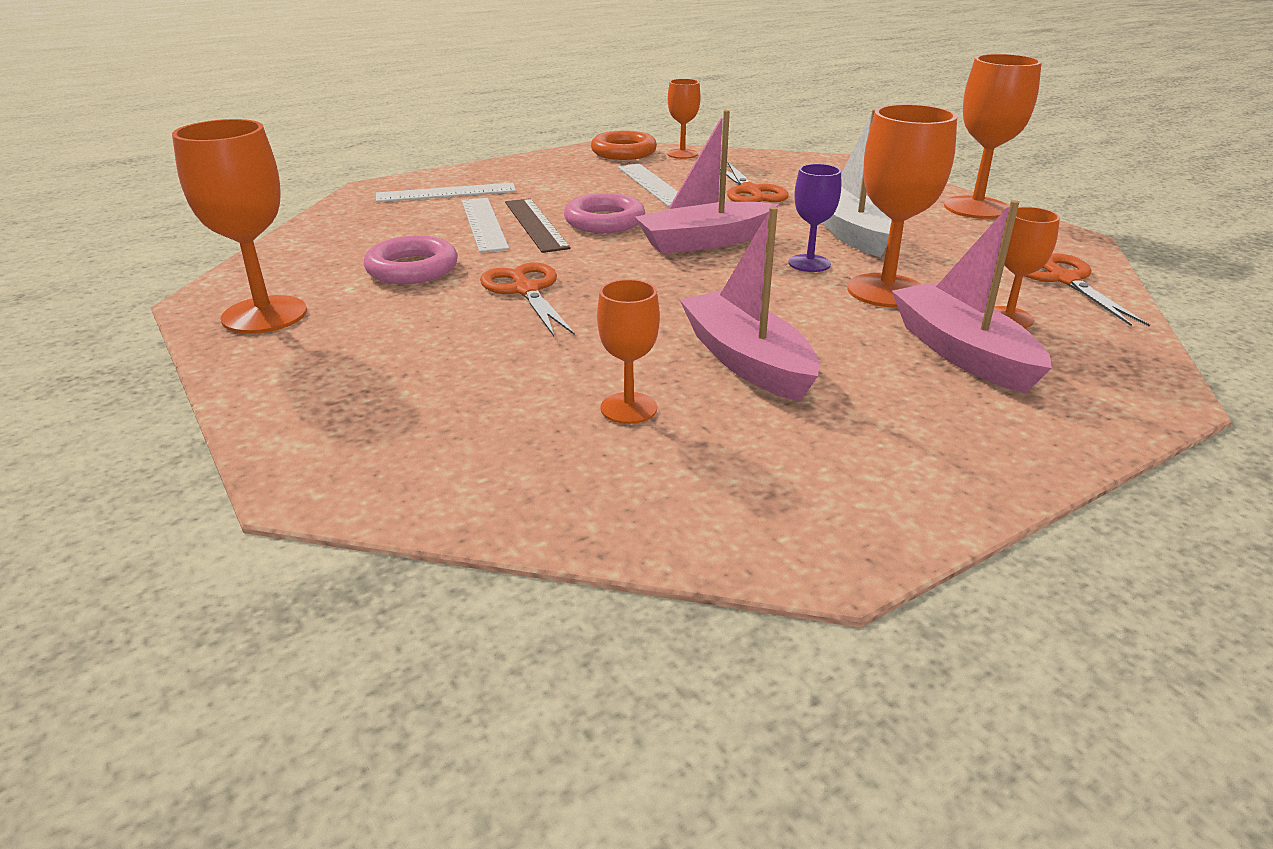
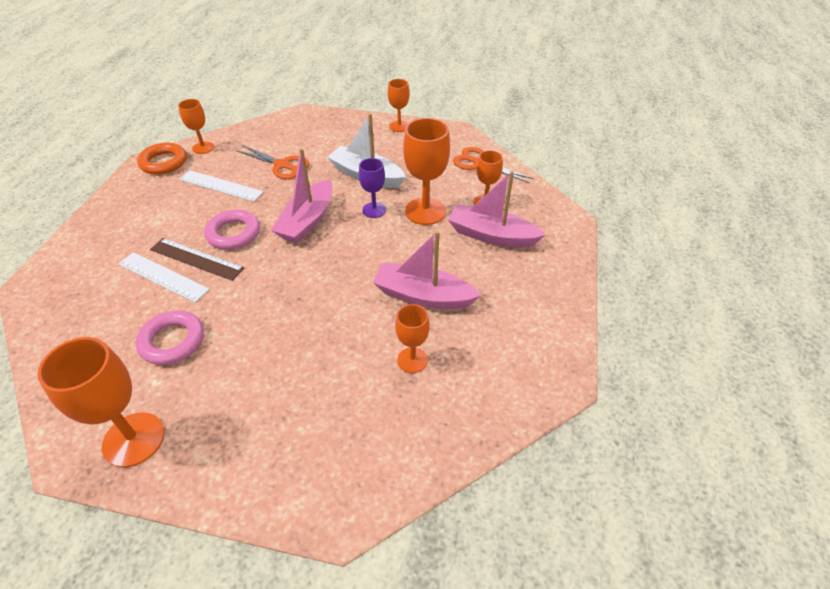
camera: 45 degrees left, 15 degrees up
(446, 193) = (95, 262): white ruler -> none
(526, 290) = (263, 315): orange scissors -> none
(976, 208) = (399, 126): orange goblet -> orange goblet, size x0.58

